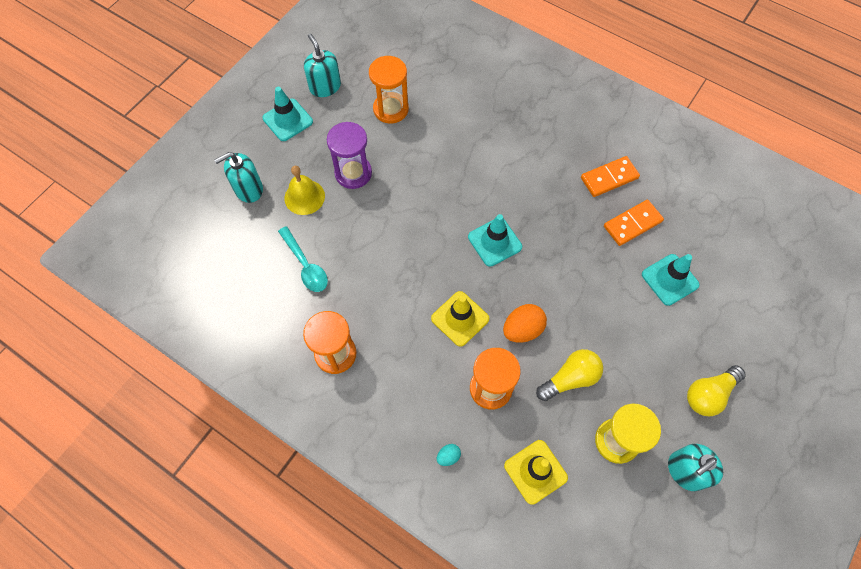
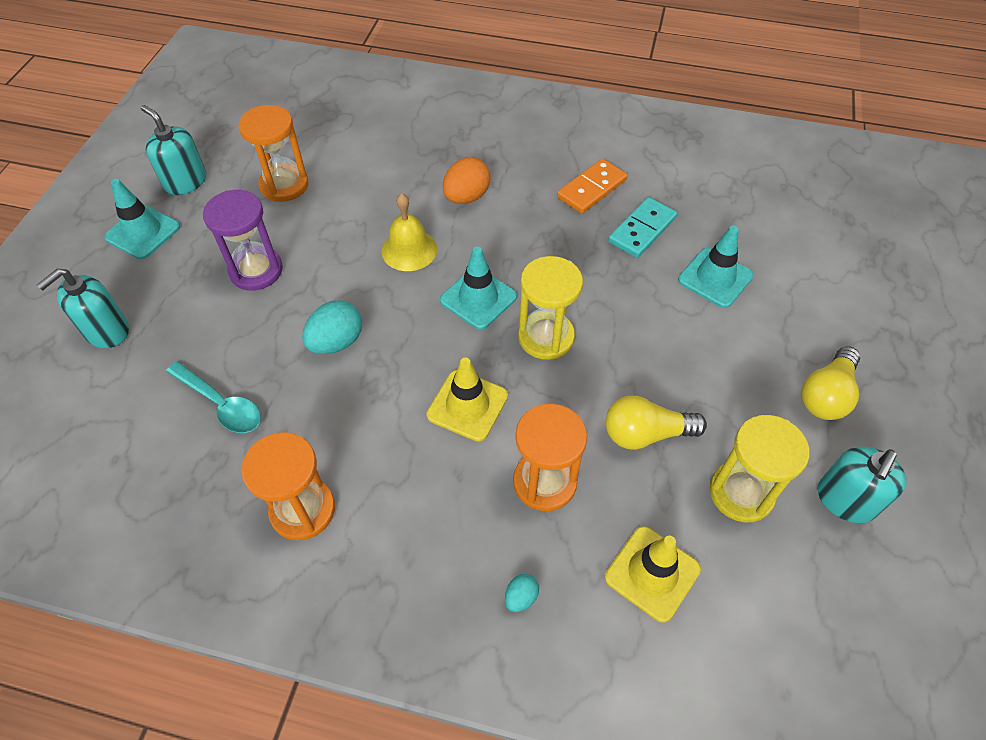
camera: 20 degrees left, 10 degrees down
(304, 197) = (194, 318): yellow bell -> yellow bell (409, 250)
(390, 244) = (336, 342): none -> turquoise egg
(522, 329) = (557, 393): orange egg -> orange egg (466, 197)
(530, 286) = (546, 337): none -> yellow hourglass
(570, 379) = (645, 434): yellow light bulb -> yellow light bulb turned 135 degrees counterclockwise
(632, 224) = (642, 230): orange domino -> turquoise domino

